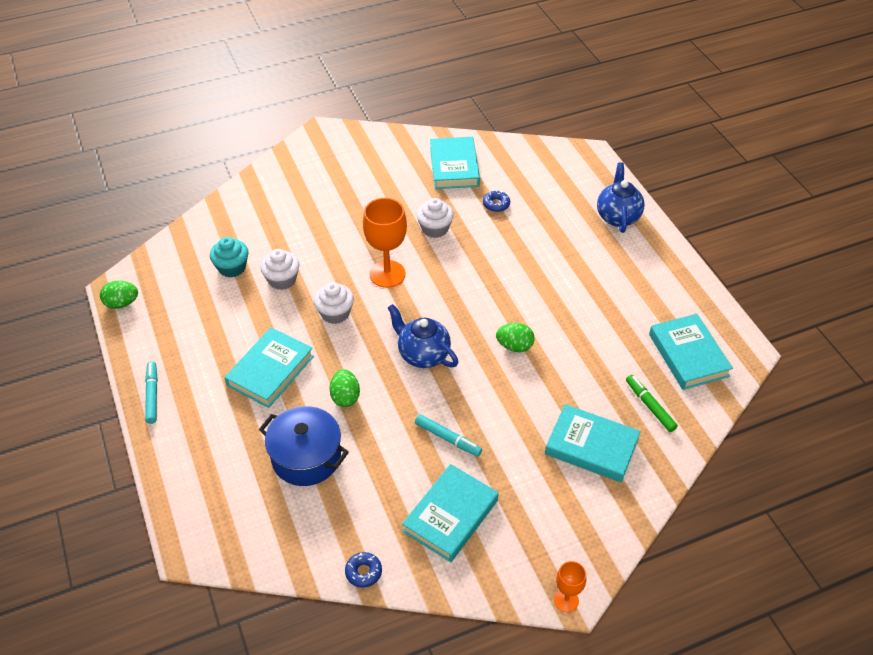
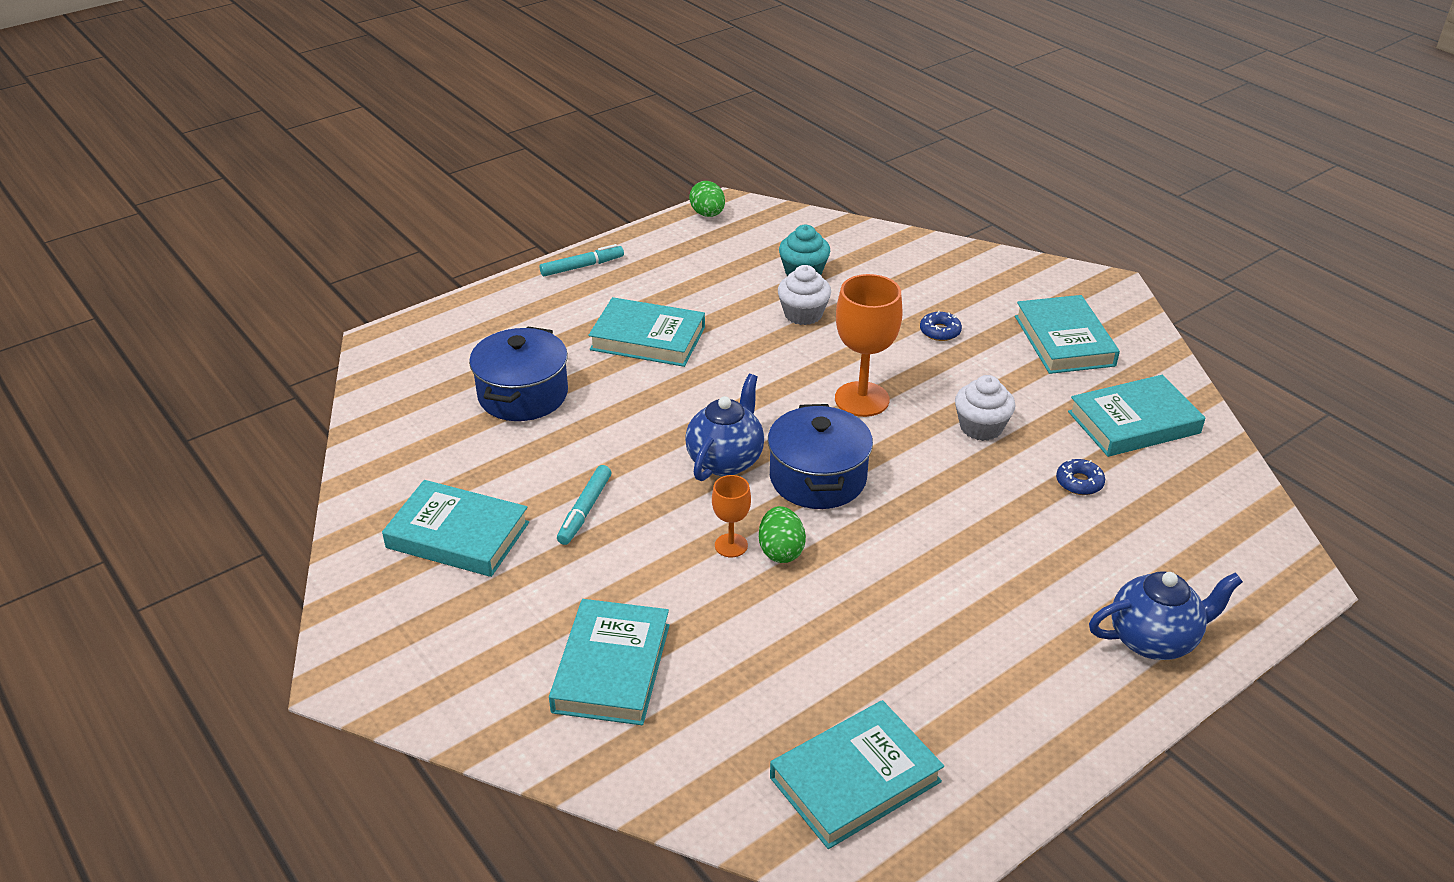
camera: 75 degrees right, 10 degrees down
(335, 313) = (766, 369): white cupcake -> none
(345, 397) = (627, 406): green egg -> none
(363, 572) = (364, 474): blue donut -> blue donut (940, 331)
(368, 169) = (1064, 341): none -> turquoise book
(455, 314) = (817, 478): none -> blue pot
(566, 600) = (336, 673): orange goblet -> orange goblet (731, 545)
(650, 406) = (717, 734): green marker -> none

